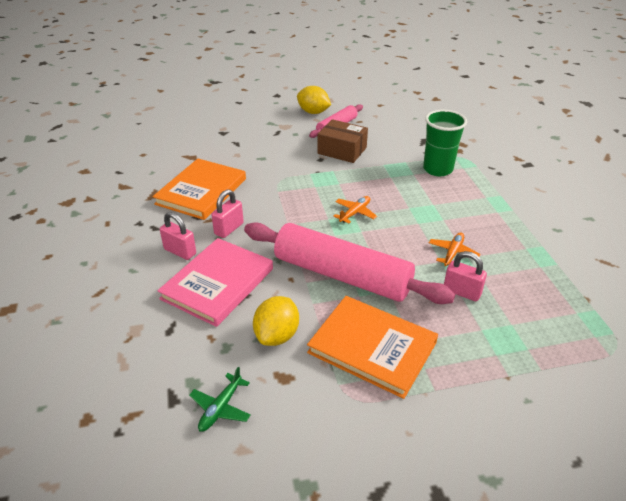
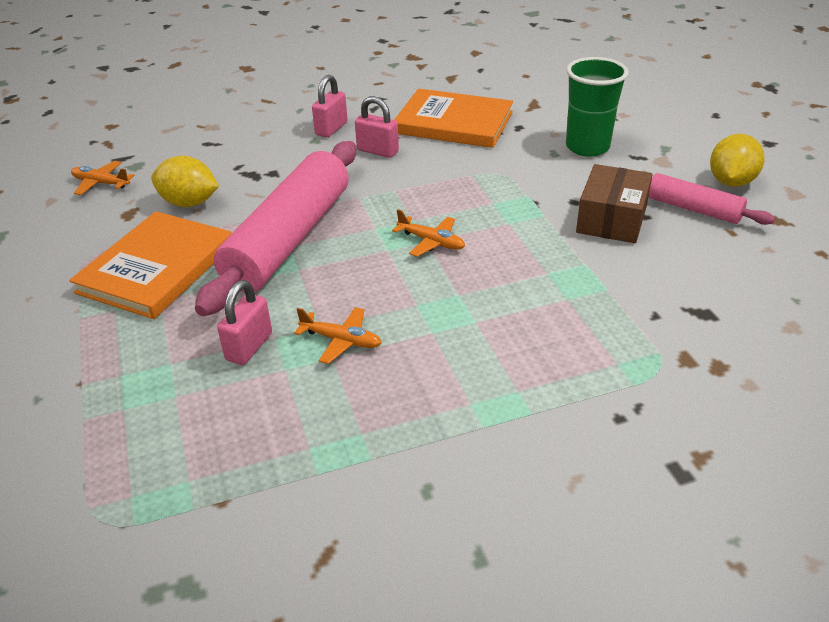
camera: 85 degrees right, 0 degrees up
(218, 284) = (276, 158): pink book -> none
(220, 408) = (101, 183): green plane -> orange plane
(438, 169) = (596, 329): green cup -> green cup (587, 147)

